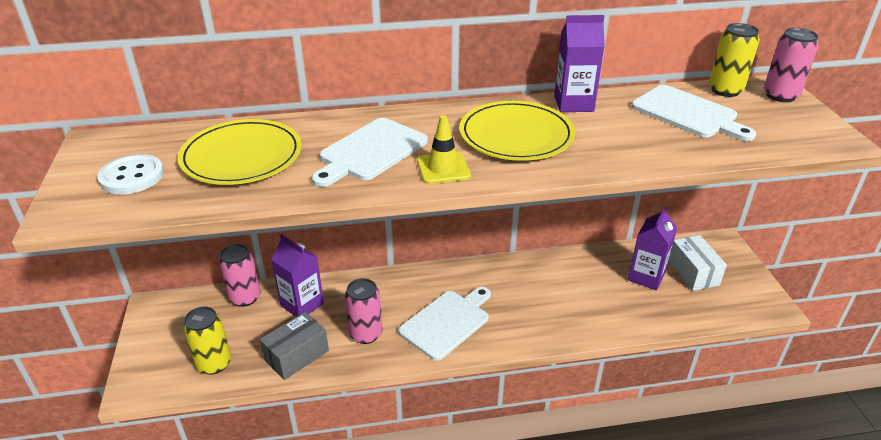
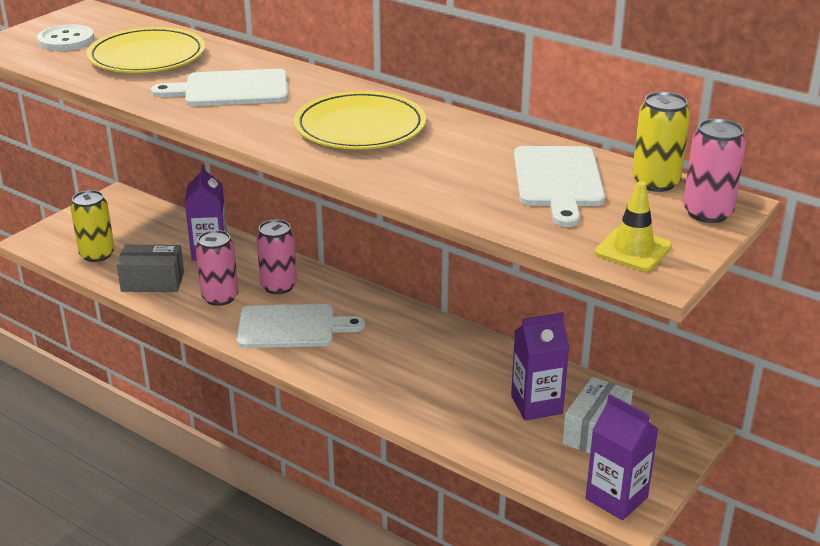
camera: 45 degrees right, 5 degrees down
(245, 297) = (180, 224): pink can -> pink can (278, 286)
(443, 168) = (253, 122): yellow traffic cone -> yellow traffic cone (633, 250)
(573, 104) = (468, 127): purple carton -> purple carton (616, 498)

